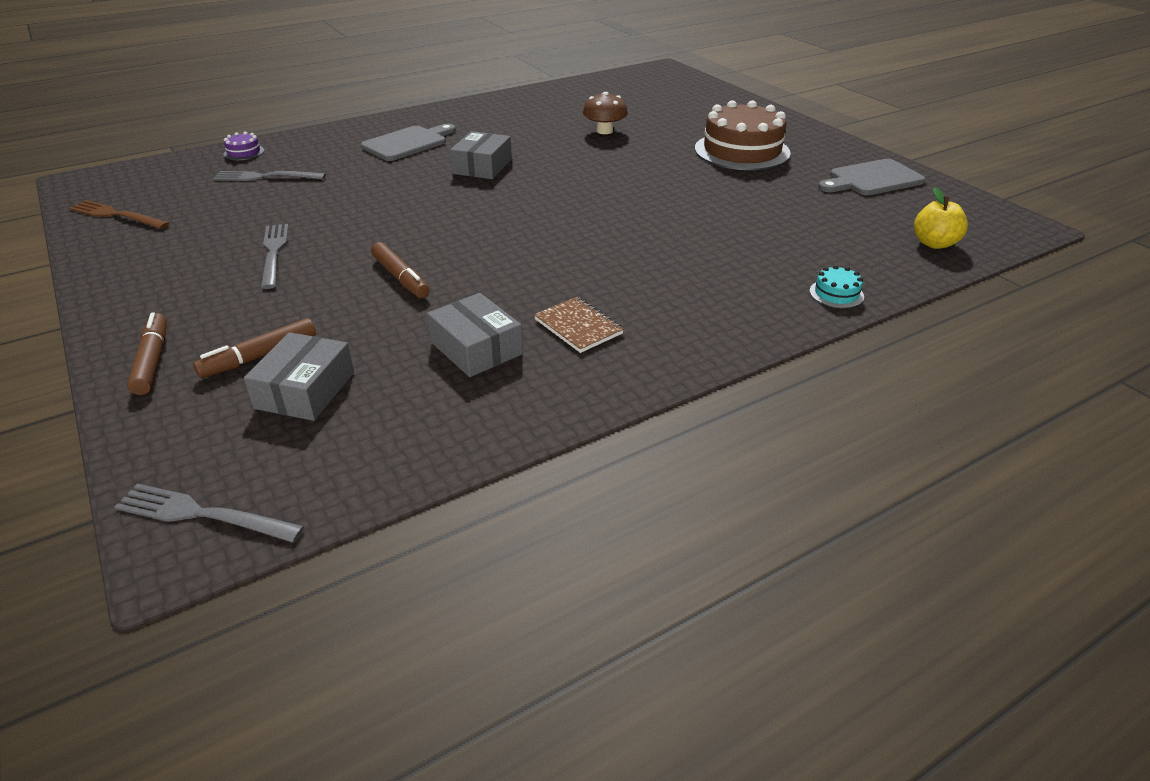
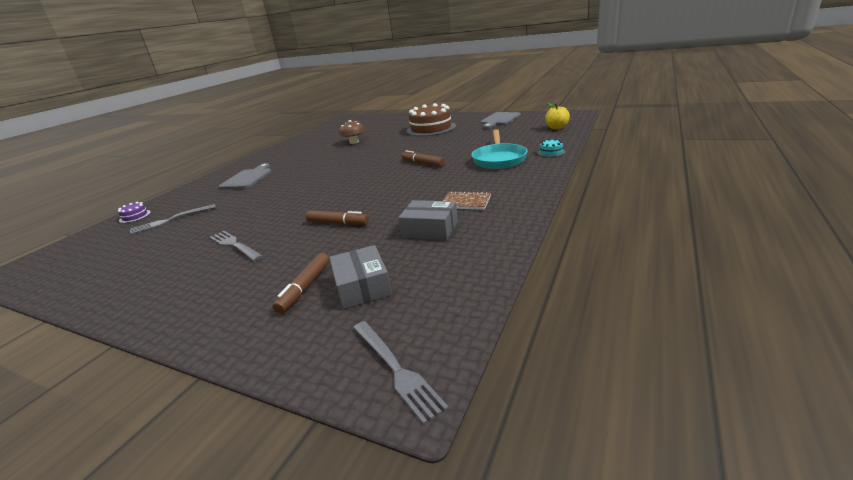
camera: 30 degrees left, 10 degrees down
(116, 215) = (71, 276): brown fork -> none
(152, 360) = (227, 324): brown marker -> brown marker (423, 163)
(202, 514) = (396, 369): grey fork -> grey fork turned 105 degrees counterclockwise
(482, 166) = (310, 172): grey box -> none
(739, 268) = (499, 159): none -> turquoise pan

